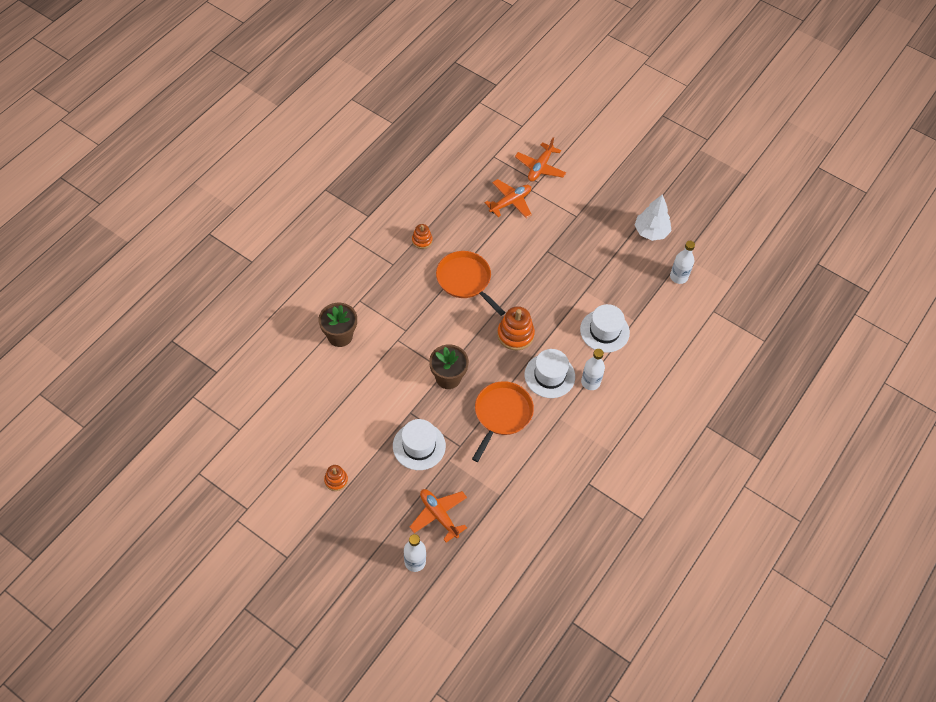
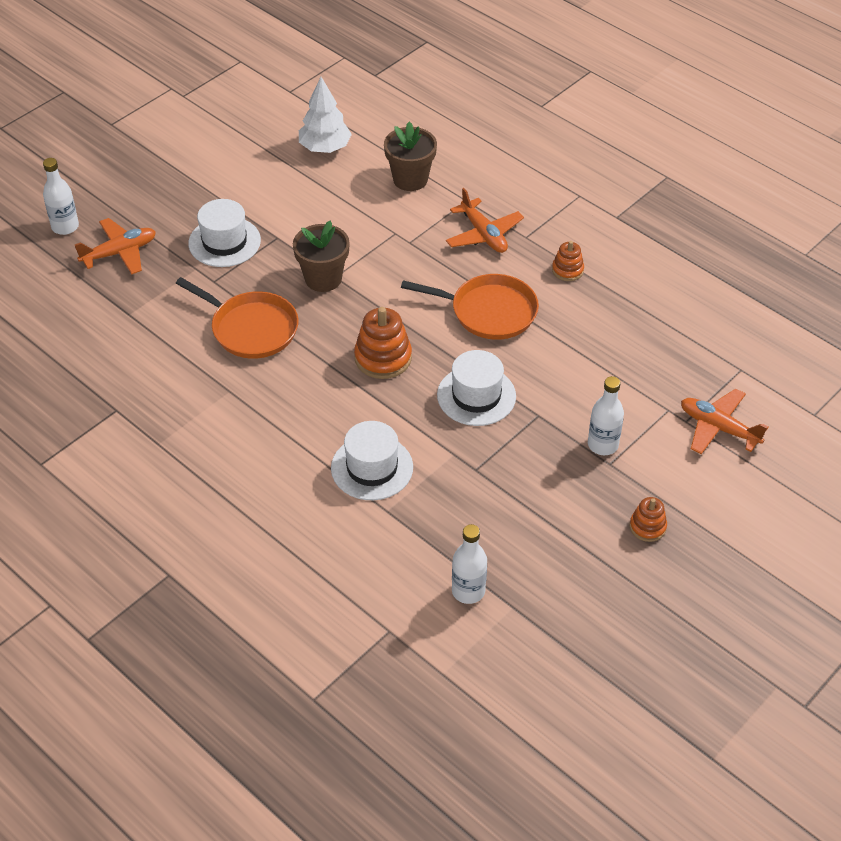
camera: 100 degrees right, 10 degrees down
(336, 480) = (197, 166): orange stacking toy -> orange stacking toy (647, 527)
(465, 280) = (489, 311): orange pan -> orange pan turned 45 degrees clockwise
(510, 202) = (641, 380): orange plane -> orange plane (483, 234)
(549, 375) = (303, 389): white hat -> white hat (476, 396)
(590, 382) = (281, 436): white bottle -> white bottle (602, 445)
(651, 232) = (571, 567): white tree -> white tree (325, 148)

